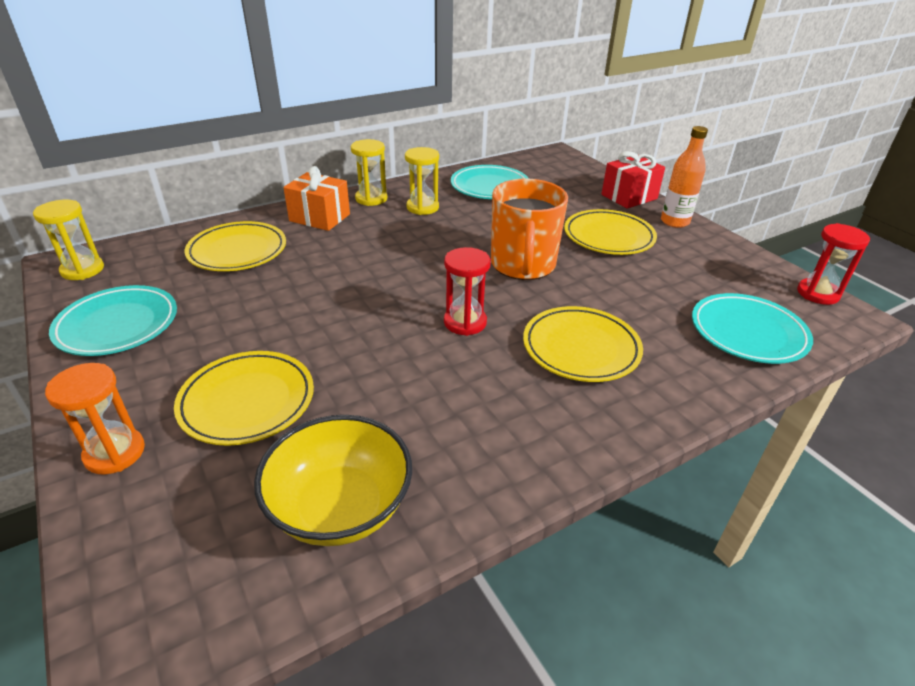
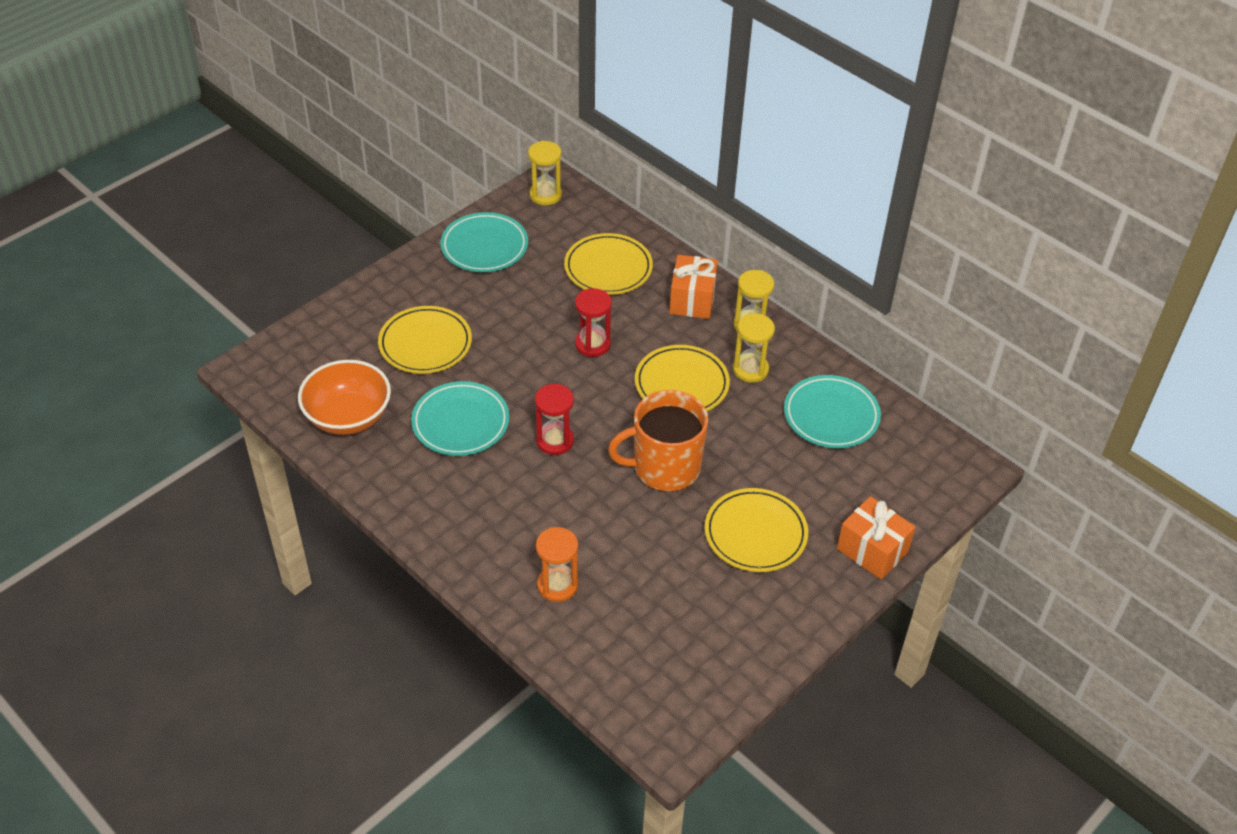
camera: 75 degrees right, 10 degrees up
(115, 453) = (367, 303): orange hourglass -> orange hourglass (557, 585)
(340, 507) = (348, 417): yellow bowl -> orange bowl
(581, 348) = (543, 522): yellow plate -> yellow plate (681, 384)
(629, 197) = (872, 550): red gift -> orange gift
(674, 222) = (822, 596): orange bottle -> none
(748, 333) = (608, 648): turquoise plate -> turquoise plate (460, 422)
(817, 293) = (706, 721): red hourglass -> red hourglass (592, 344)

